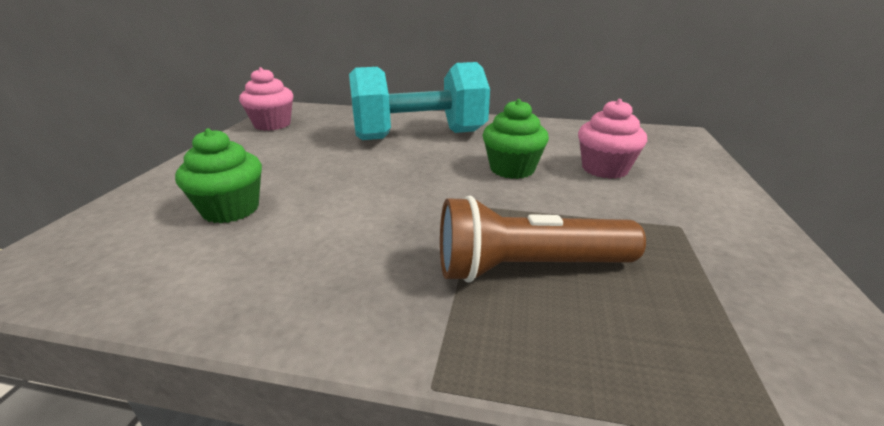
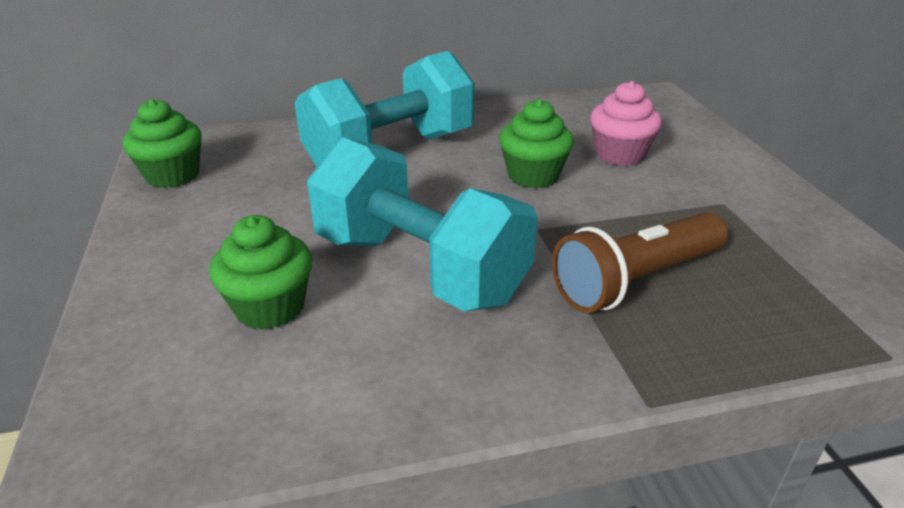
camera: 25 degrees left, 5 degrees up
(272, 124) = (172, 175): pink cupcake -> green cupcake
(356, 211) = (419, 268): none -> turquoise dumbbell

